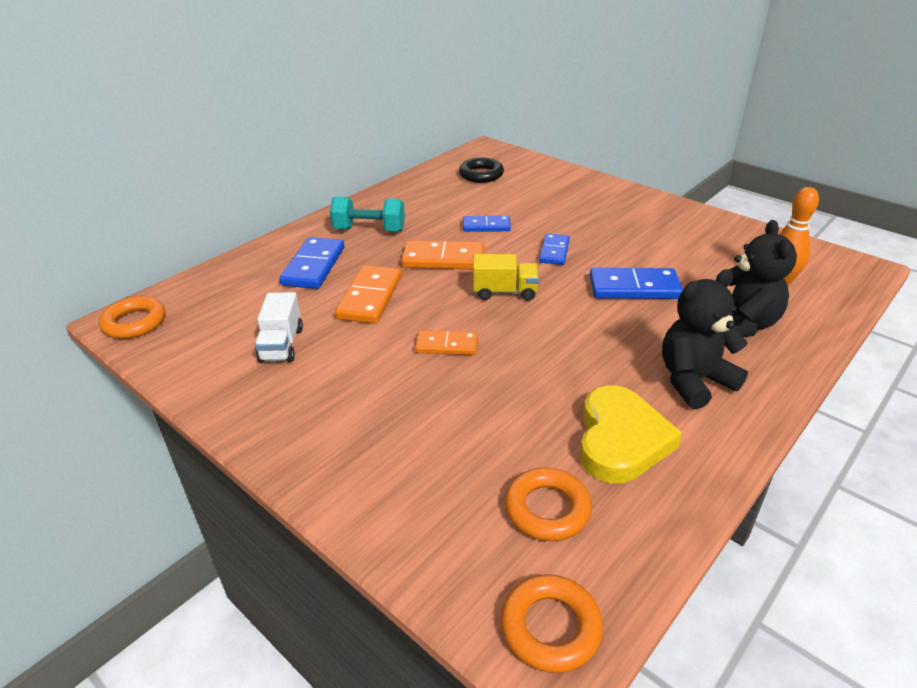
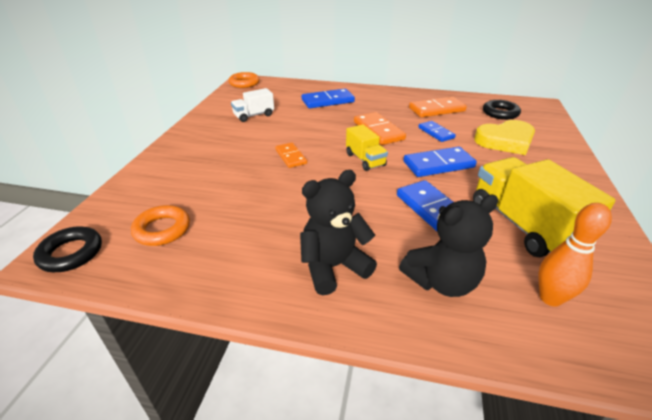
camera: 60 degrees right, 0 degrees up
(369, 230) = (381, 102): turquoise dumbbell -> none
(370, 297) = (315, 123): orange domino -> orange domino (437, 109)
(550, 627) = (71, 253): orange ring -> black ring
(554, 251) = (438, 164): blue domino -> blue domino, size x1.58
(620, 440) = (240, 244): yellow heart -> yellow heart (505, 141)
(684, 252) = (522, 225): none -> yellow truck
(694, 381) = (333, 267): black teddy bear -> black teddy bear turned 60 degrees counterclockwise

